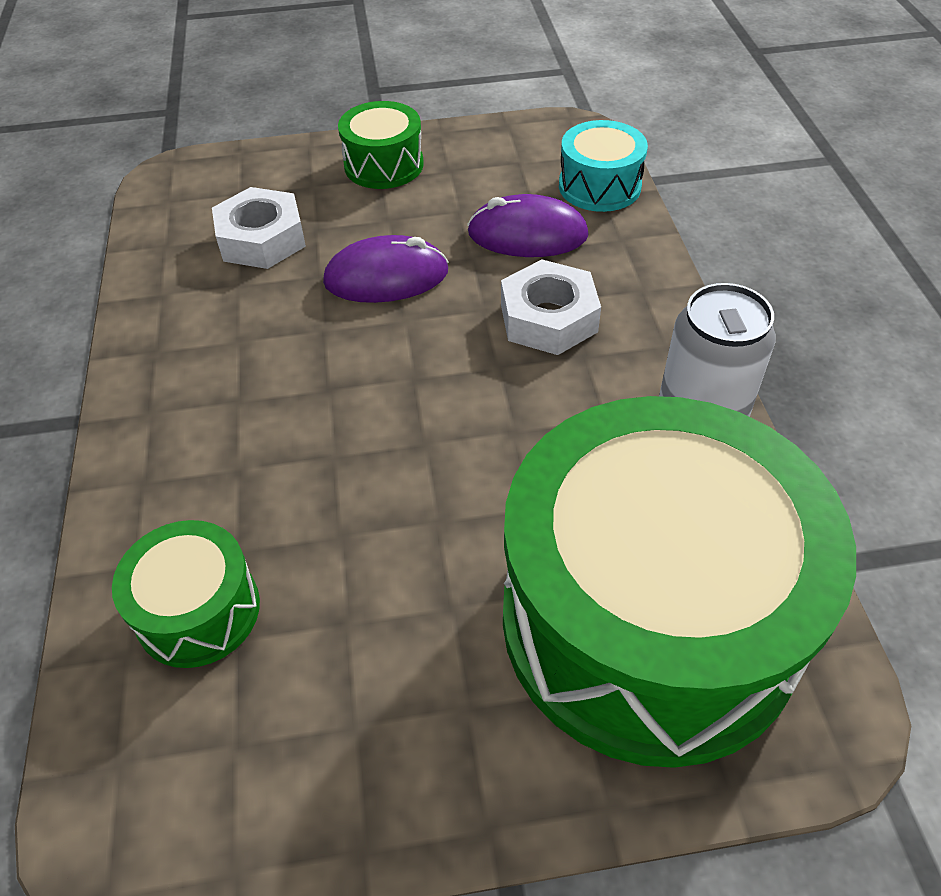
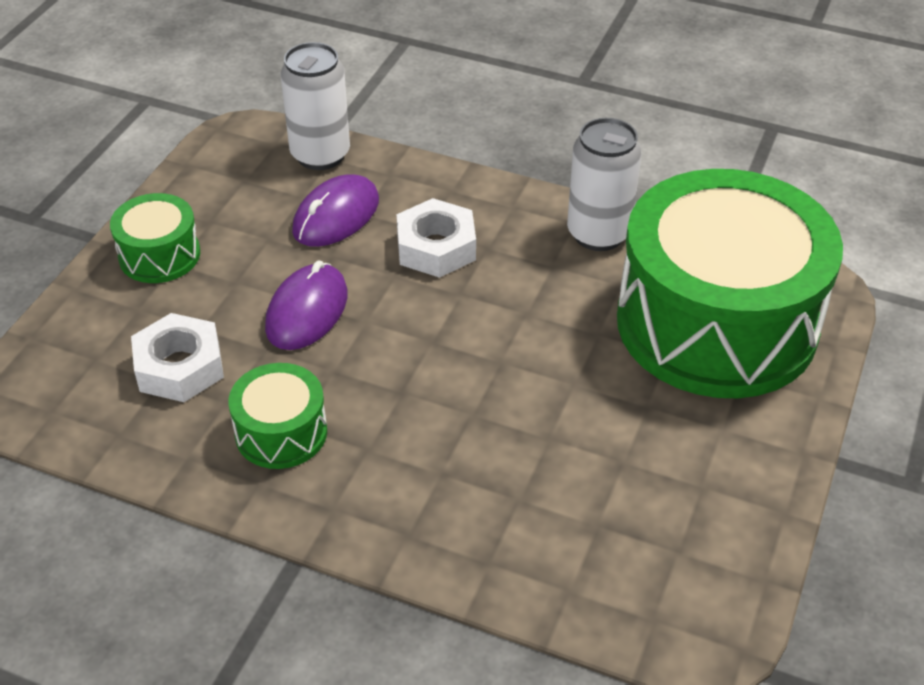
camera: 60 degrees left, 5 degrees down
(198, 611) = (558, 537): green drum -> green drum (281, 432)
(599, 186) = (320, 155): turquoise drum -> white can

